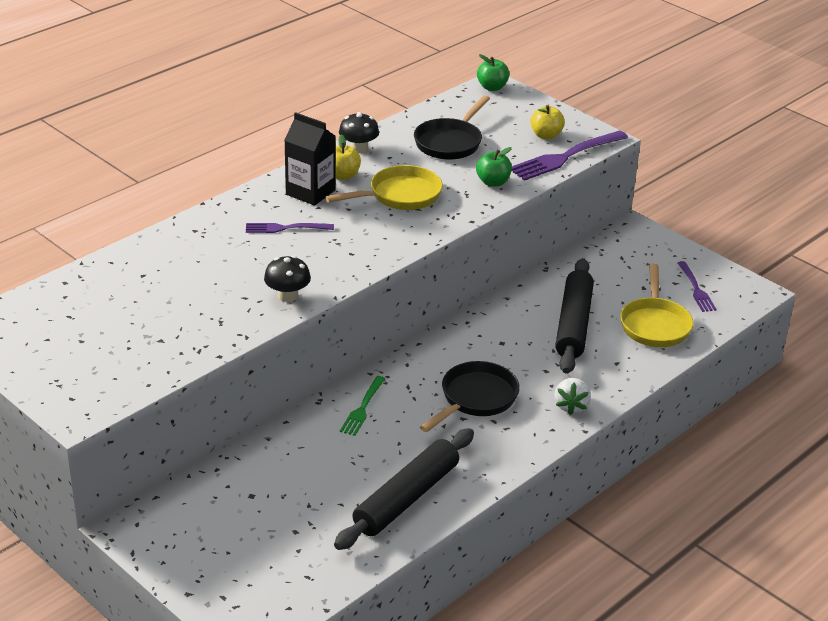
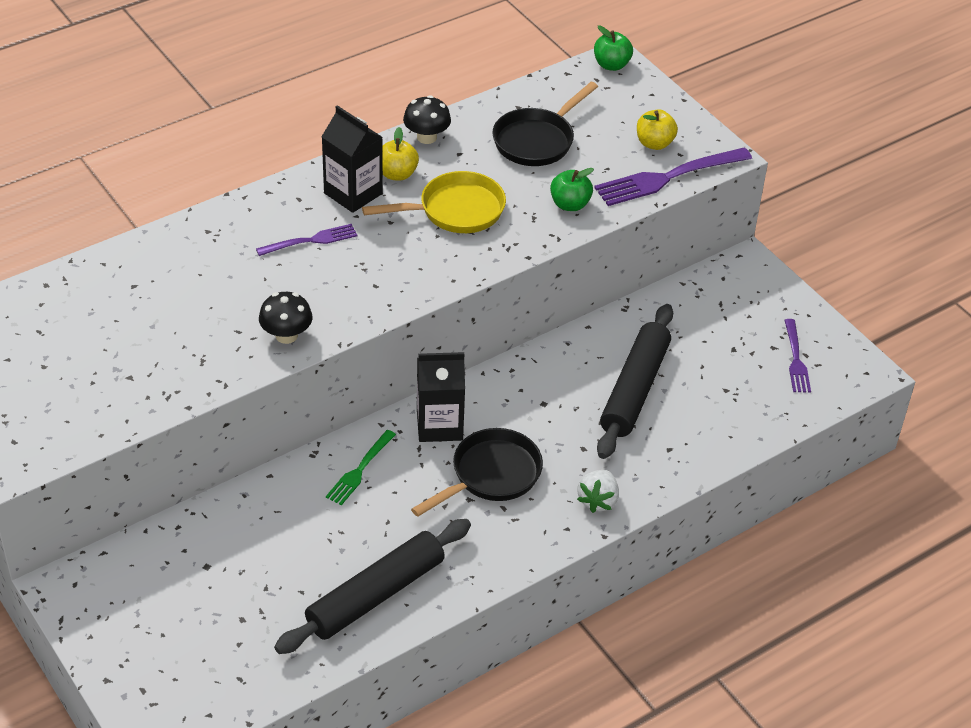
camera: 10 degrees right, 10 degrees up
(285, 228) = (310, 241): purple fork -> purple fork turned 150 degrees clockwise
(420, 368) = (439, 425): none -> black carton
(655, 324) = (731, 402): yellow pan -> none

